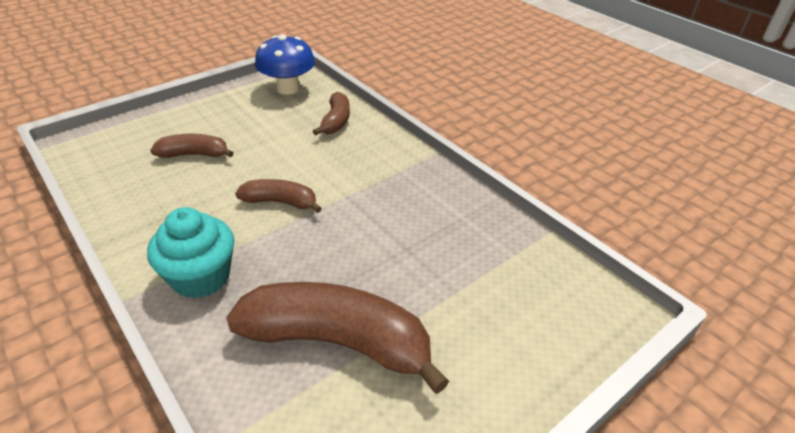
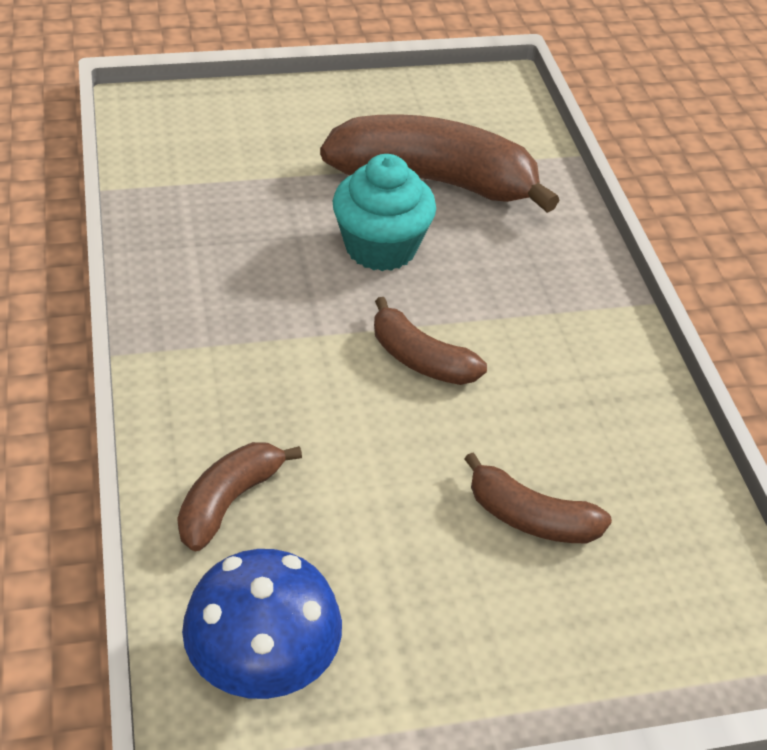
camera: 155 degrees left, 5 degrees up
(201, 277) = (558, 294): turquoise cupcake -> turquoise cupcake (381, 247)
(338, 342) = (434, 181): brown banana -> brown banana turned 150 degrees clockwise

